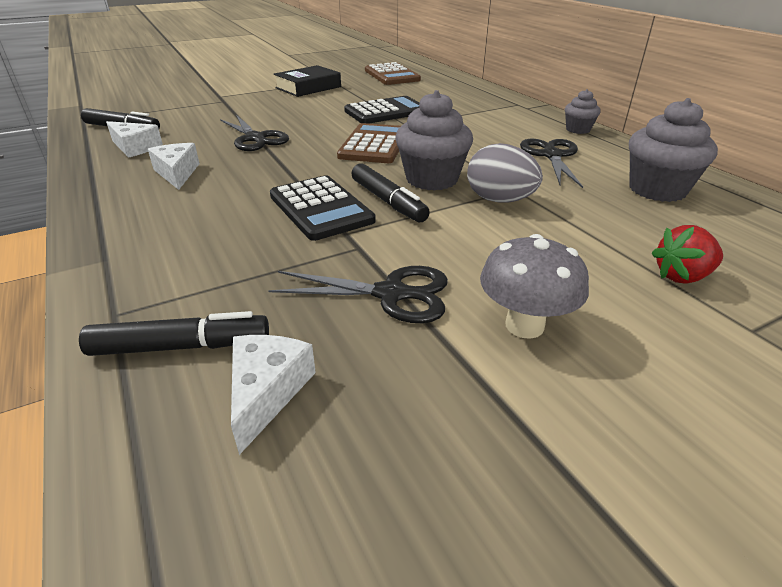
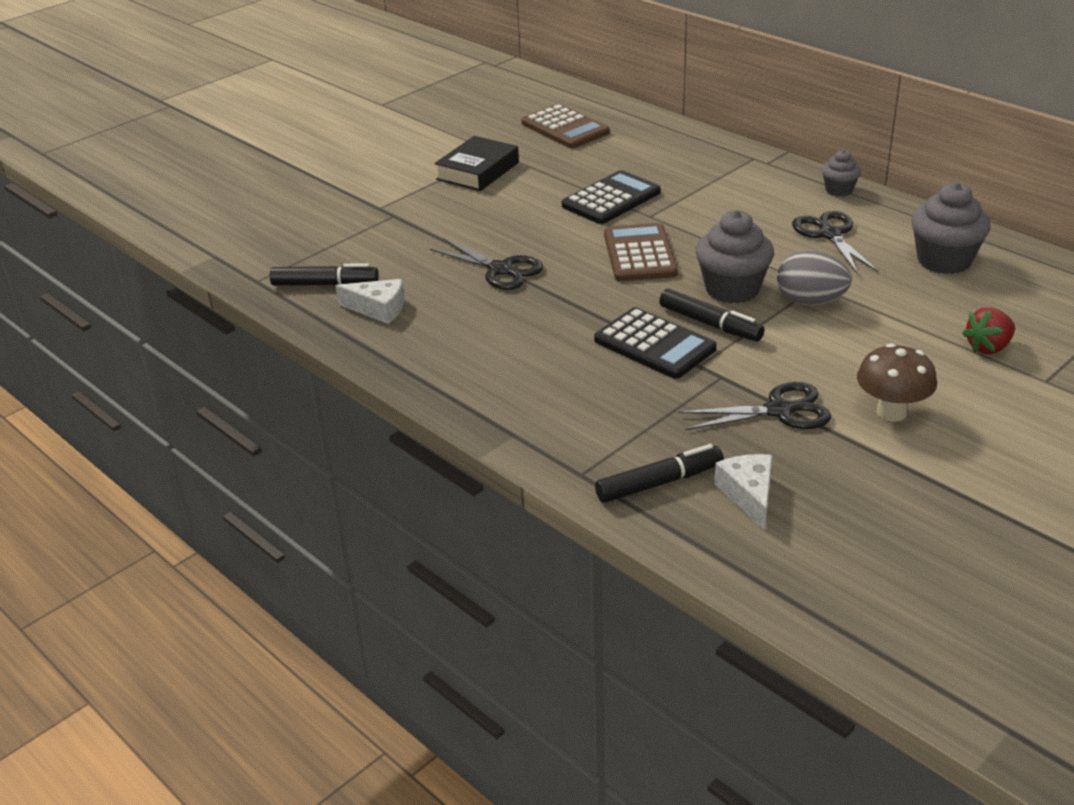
camera: 15 degrees left, 0 degrees up
(177, 173) = (468, 333): white cheese -> none
(524, 325) = (891, 412): grey mushroom -> brown mushroom

